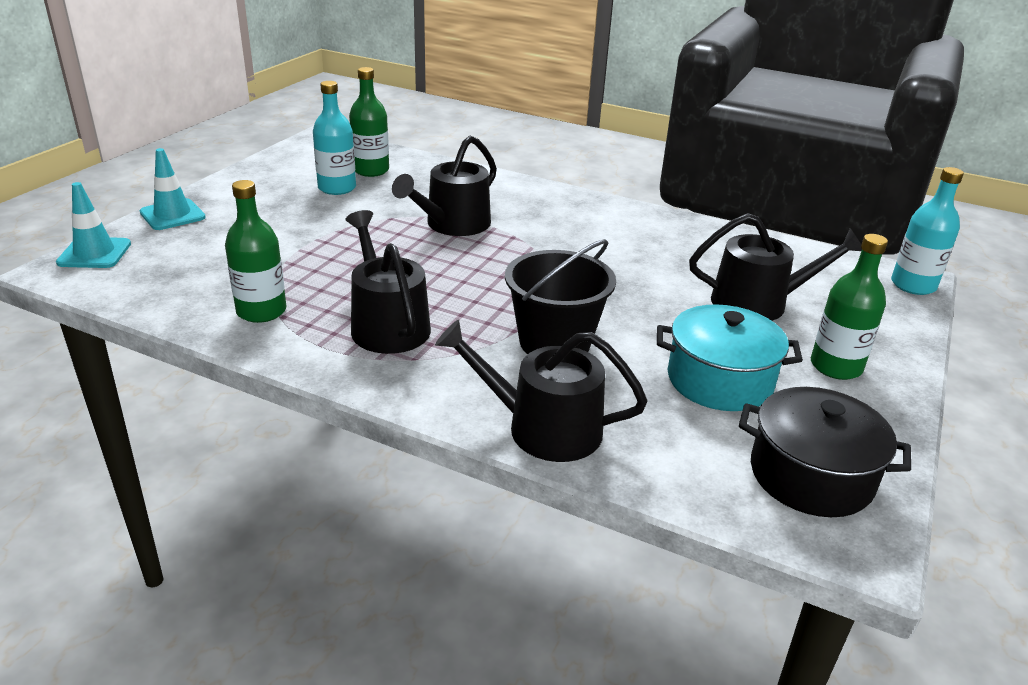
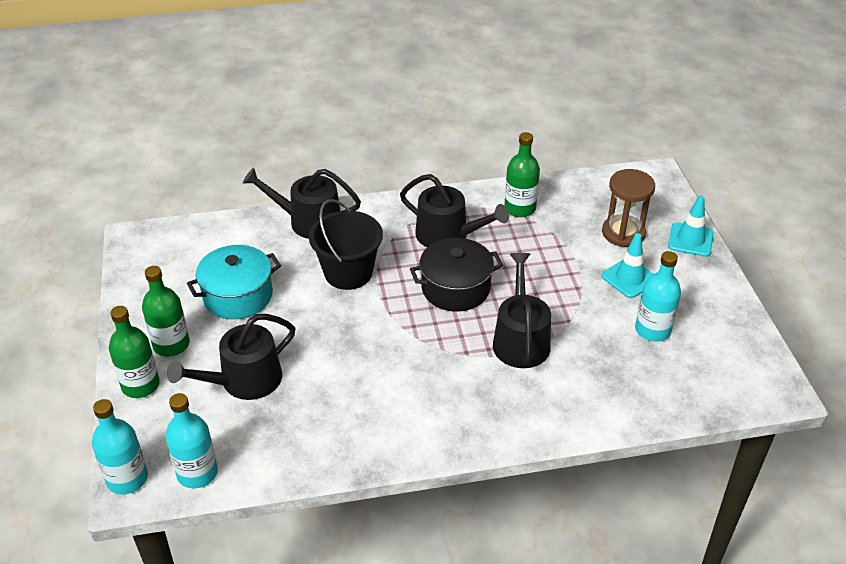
camera: 145 degrees right, 10 degrees up
(94, 253) = (664, 192): turquoise traffic cone -> turquoise traffic cone (629, 278)
(213, 245) = (623, 233): none -> brown hourglass
(371, 170) = (668, 369): green bottle -> green bottle (140, 385)
(543, 428) = (309, 221): black watering can -> black watering can turned 150 degrees counterclockwise
(811, 475) = (166, 261): black pot -> black pot (455, 288)
(838, 265) = (197, 473): none -> turquoise bottle

